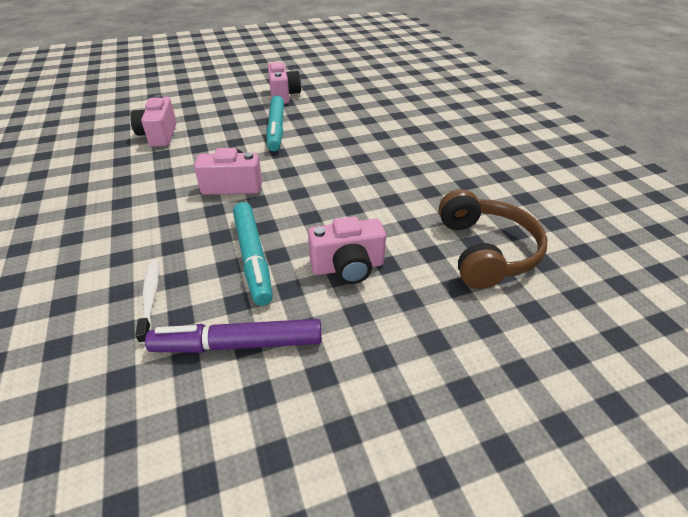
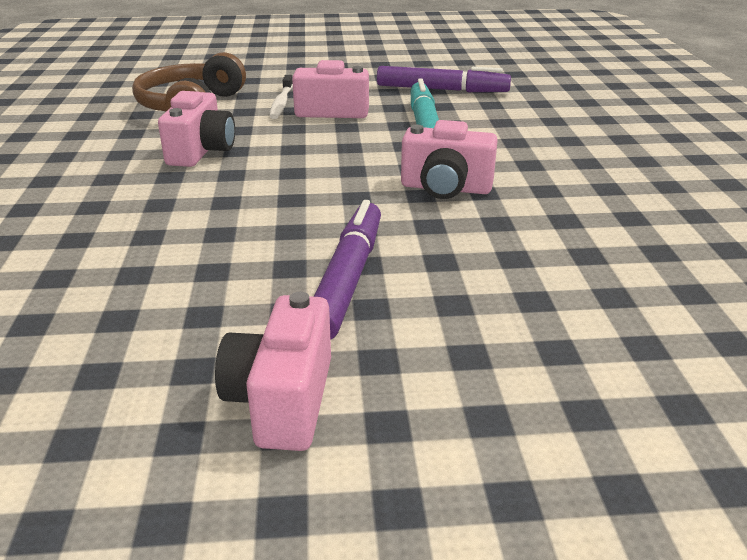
camera: 165 degrees left, 10 degrees down
(150, 298) = (522, 114): white toothbrush -> white toothbrush (281, 103)
(159, 135) = (616, 301): pink camera -> pink camera (201, 151)
(276, 129) = (347, 279): turquoise marker -> purple marker

